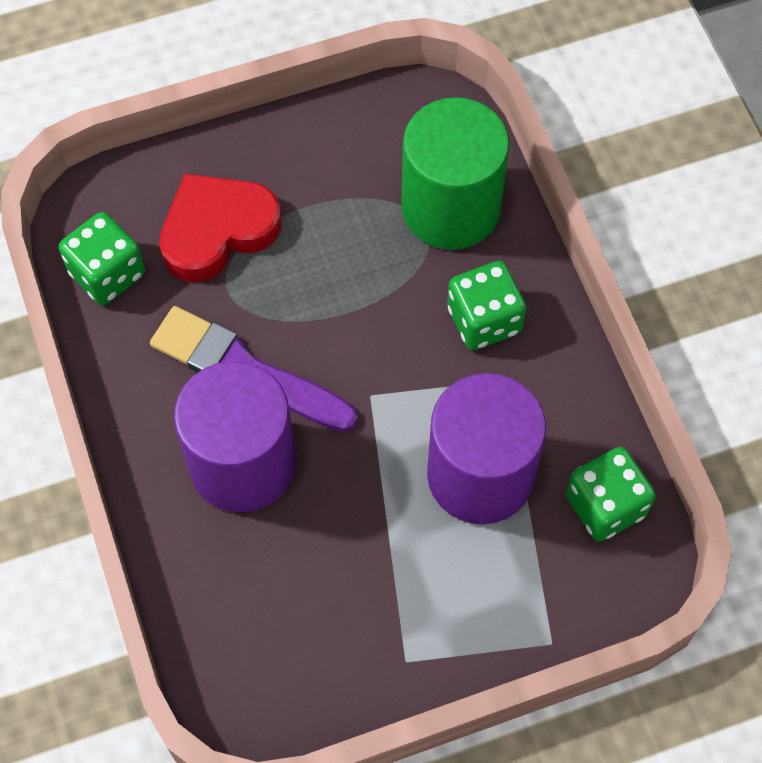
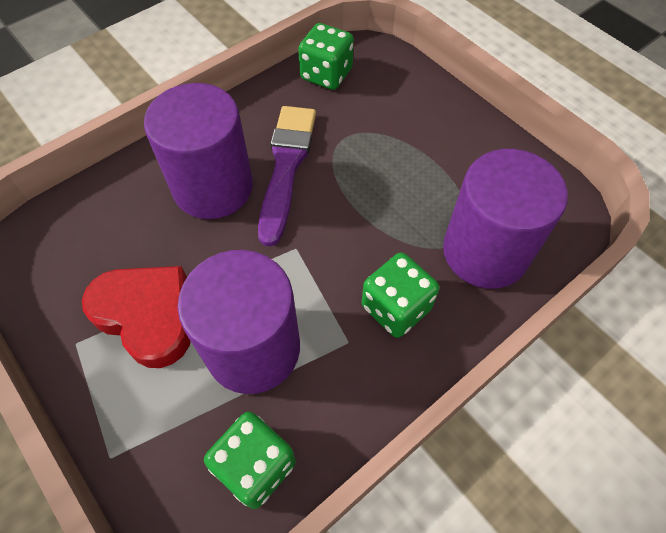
camera: 70 degrees right, 5 degrees down
(217, 231) = (386, 118): red heart -> red heart (147, 316)
(451, 208) = (485, 252): green cylinder -> purple cylinder

